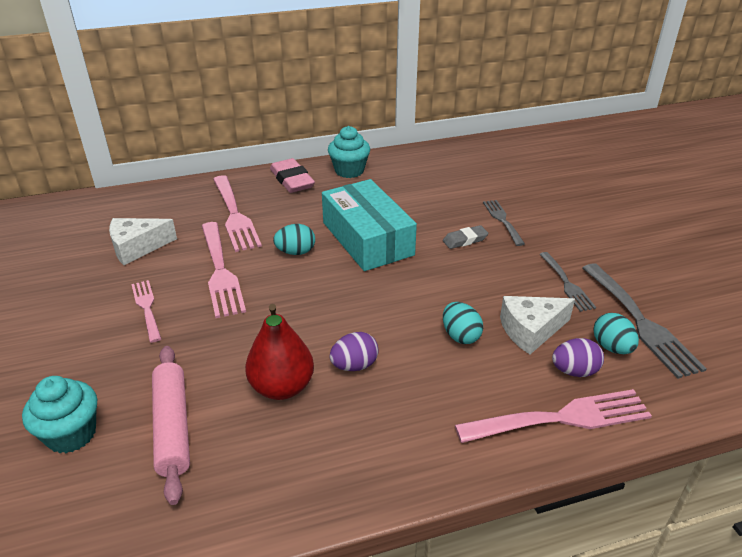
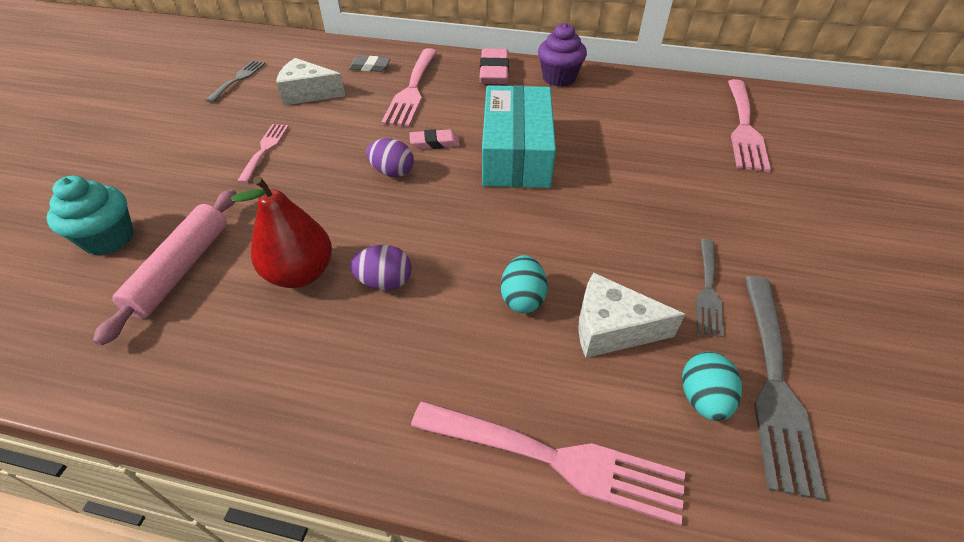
camera: 30 degrees right, 10 degrees up
(220, 272) = (352, 138): pink fork -> pink fork (744, 128)
(296, 252) = (434, 143): turquoise egg -> pink eraser
(349, 171) = (559, 78): turquoise cupcake -> purple cupcake
(465, 240) = (622, 191): grey eraser -> grey eraser (370, 67)
(502, 220) = (687, 183): grey fork -> grey fork (238, 79)
(574, 371) = (625, 406): purple egg -> purple egg (392, 172)

